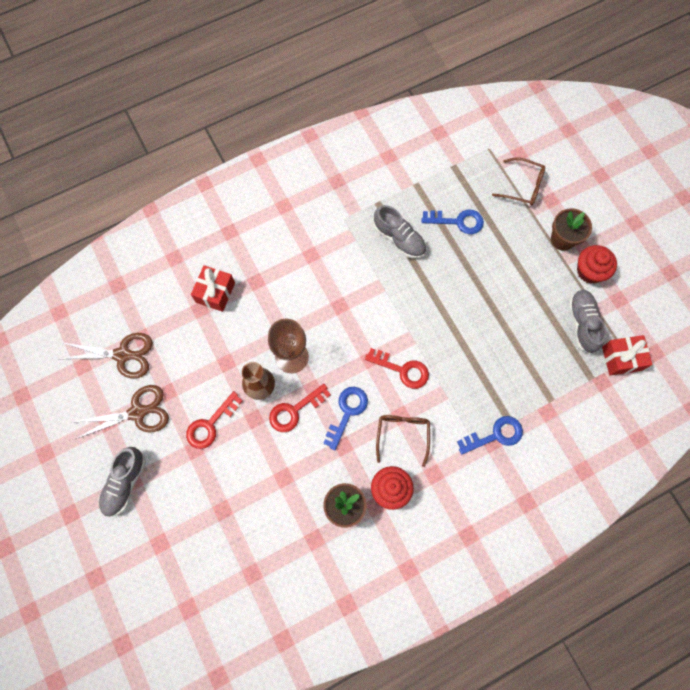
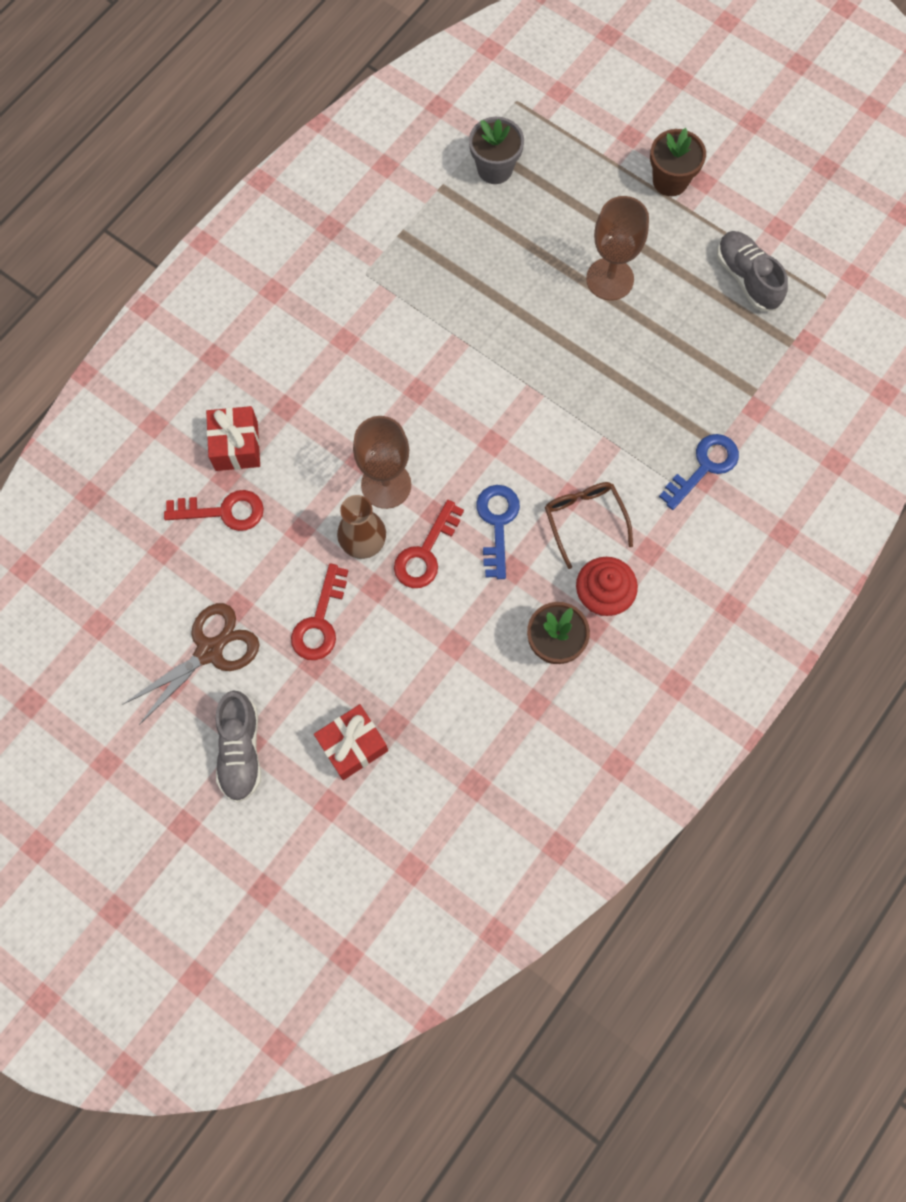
camera: 25 degrees left, 0 degrees up
(123, 355) = (148, 584): brown scissors -> none
(399, 239) = (454, 269): grey shoe -> none
(402, 370) = (543, 437): red key -> red key (224, 511)
(455, 186) = (495, 169): none -> grey flower pot
(458, 221) = (522, 214): blue key -> none
(493, 286) = (610, 279): none -> brown goblet
(523, 186) = (585, 132): brown glasses -> none
(590, 271) = (724, 207): red cupcake -> none
(621, 358) = (816, 301): red gift -> red gift (353, 745)

